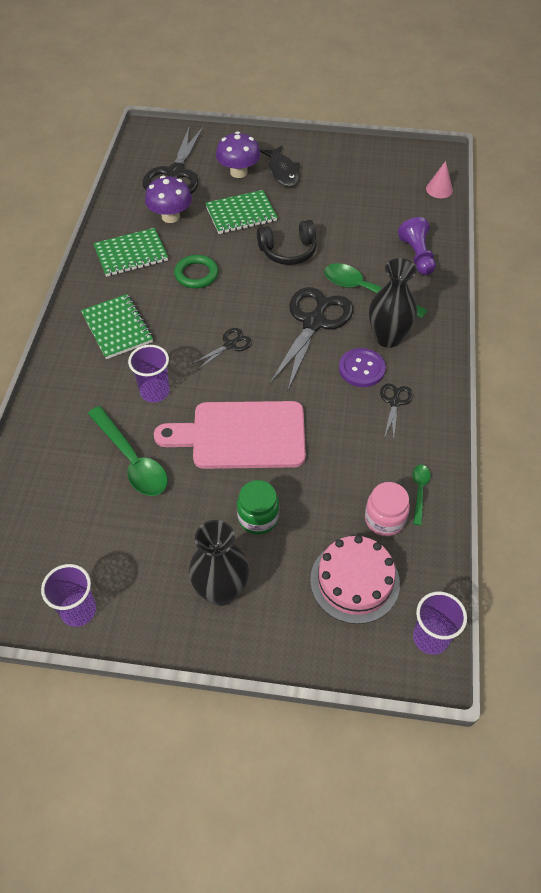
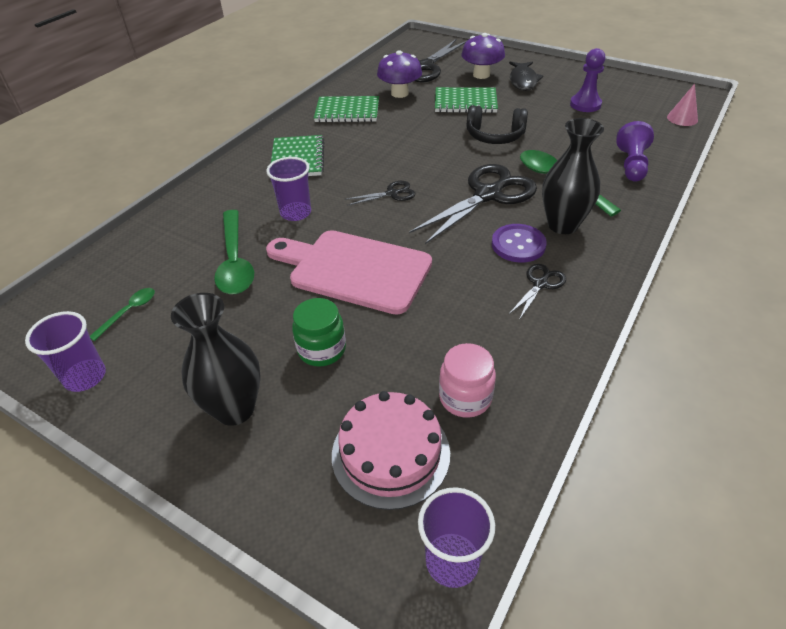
camera: 25 degrees right, 10 degrees down
(196, 274) = (395, 136): green ring -> none
(351, 191) = (585, 104): none -> purple pawn
(419, 491) = (525, 381): green spoon -> green spoon (129, 312)

